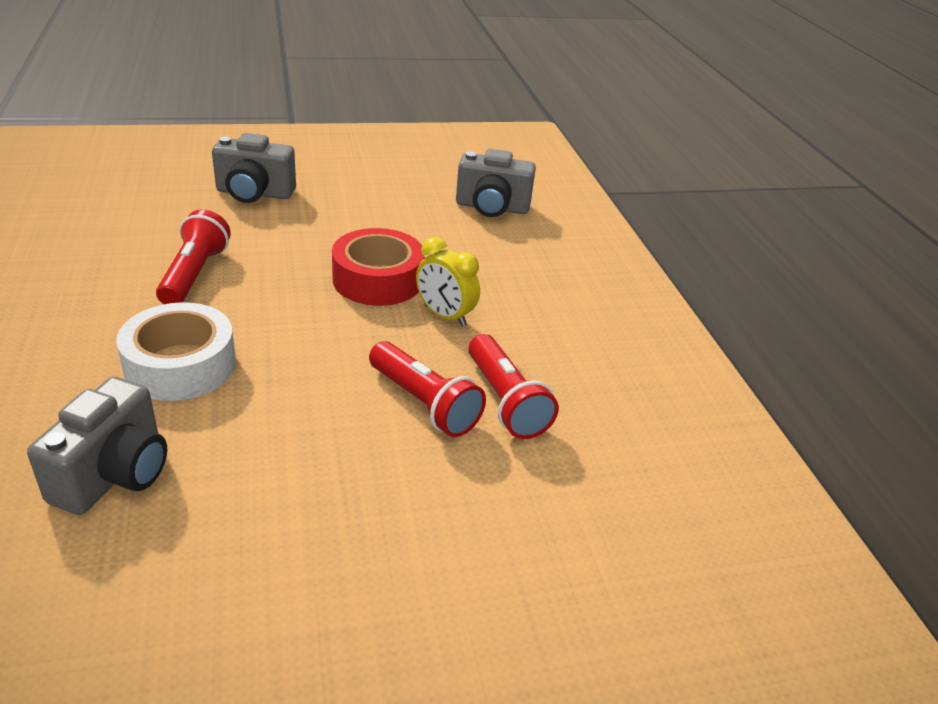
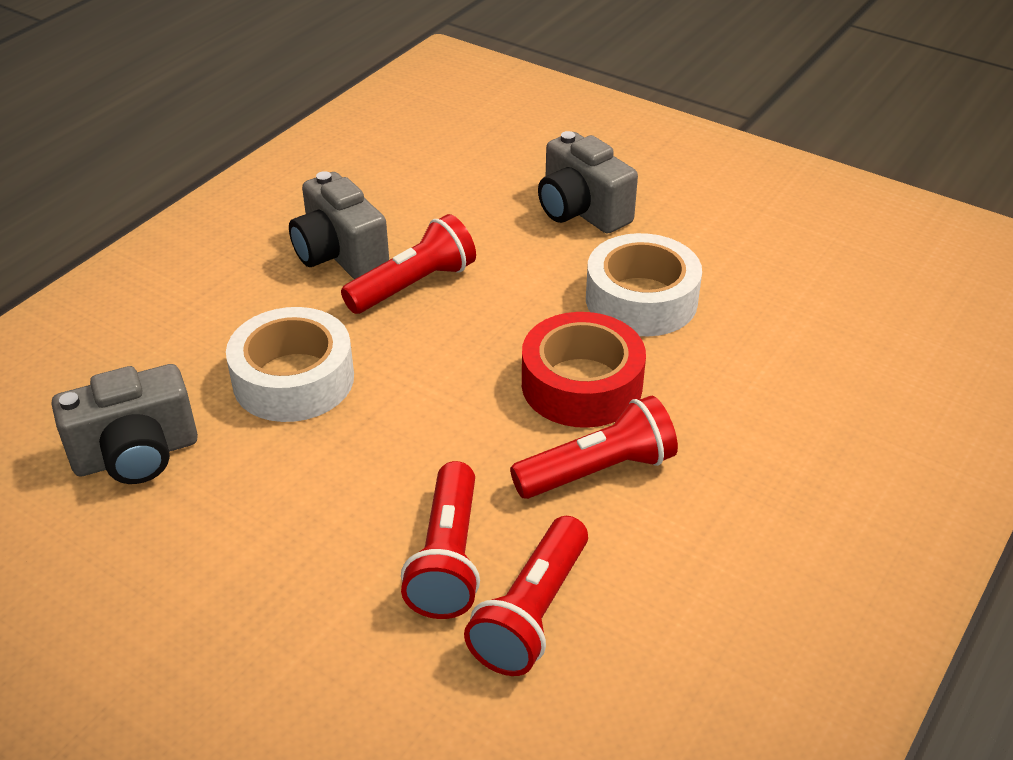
camera: 50 degrees right, 5 degrees up
(353, 224) = (641, 300): none -> white tape
(445, 316) = (598, 470): yellow clock -> red flashlight
(492, 208) = (848, 356): grey camera -> grey camera (339, 255)

